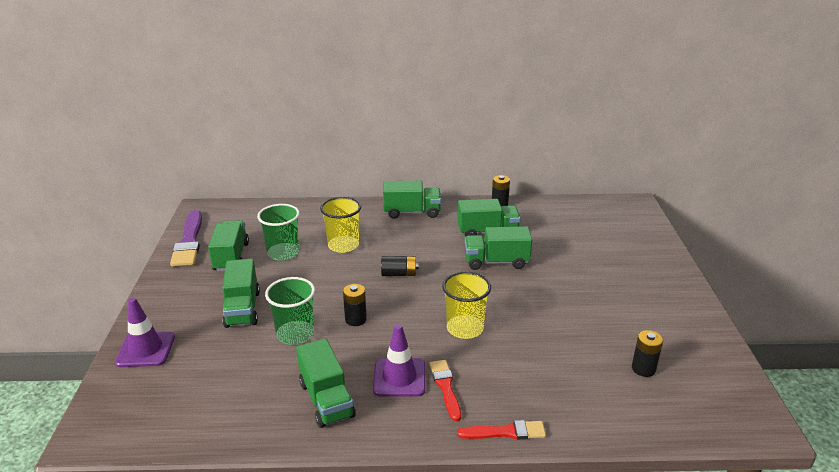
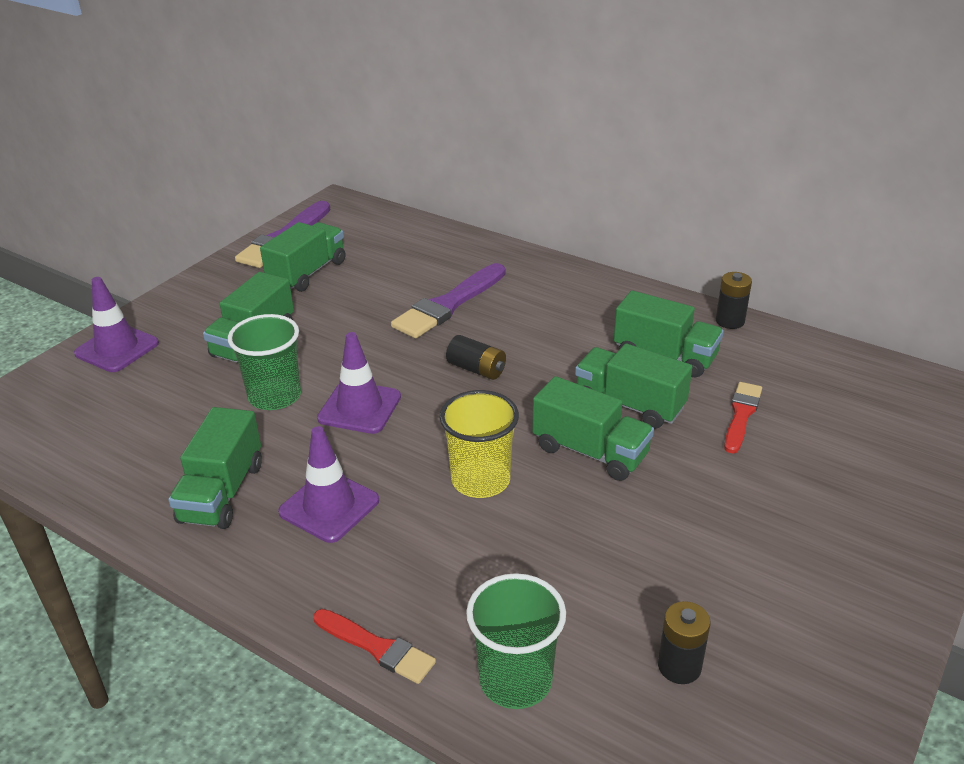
camera: 35 degrees right, 5 degrees up
(283, 253) = (368, 289): green cup -> green cup (515, 680)
(343, 245) = (448, 304): yellow cup -> purple brush
(355, 319) = (359, 408): black battery -> purple traffic cone
(412, 212) = (586, 290): green truck -> green truck (590, 452)
(445, 387) = (369, 547): red brush -> red brush (741, 415)

